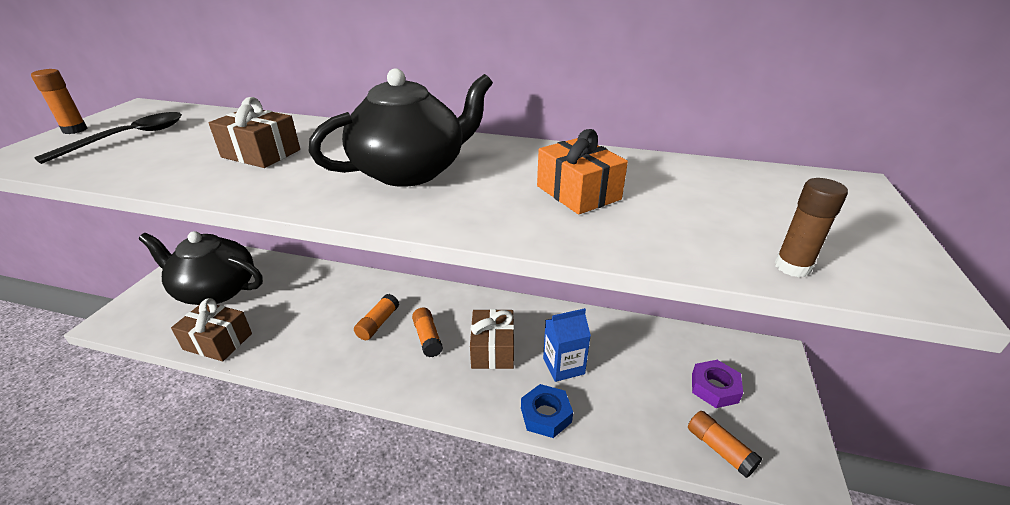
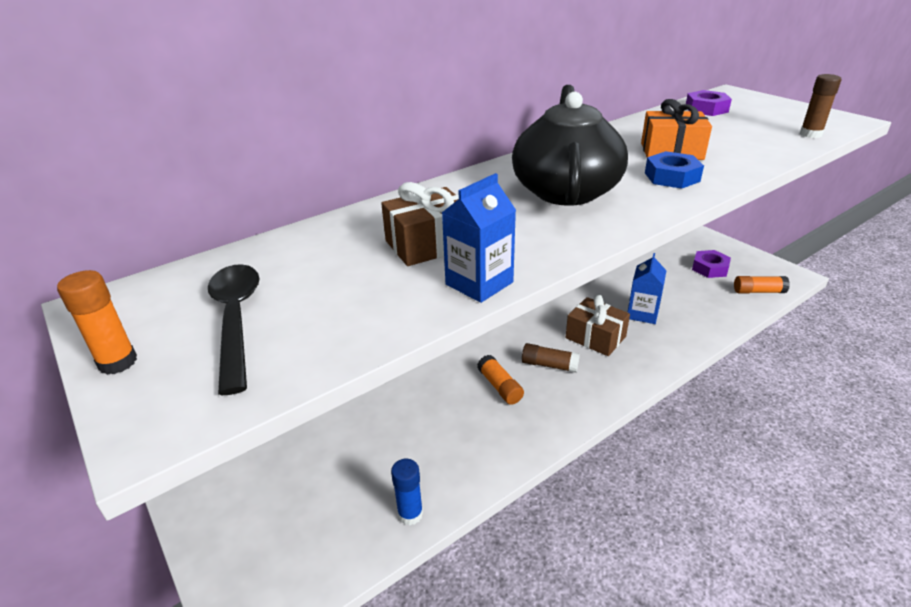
camera: 50 degrees left, 0 degrees up
(205, 186) = (479, 283): none -> blue carton
(215, 290) = (300, 496): black teapot -> none
(218, 341) = (410, 514): brown gift -> blue glue stick
(427, 338) = (549, 365): orange glue stick -> brown glue stick
(546, 415) = (684, 342): blue nut -> blue nut (672, 177)
(754, 182) = (706, 109): none -> purple nut

